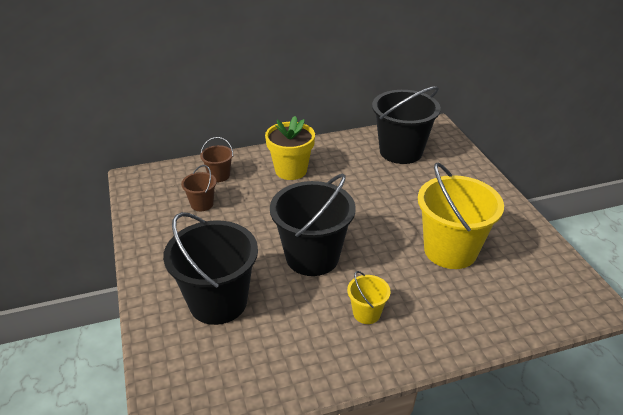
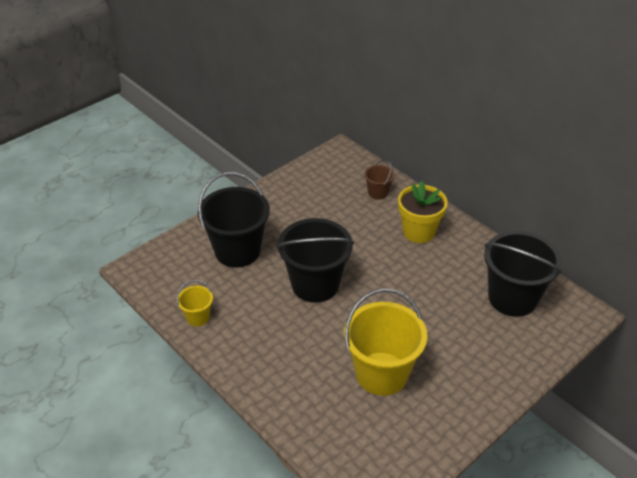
camera: 65 degrees right, 5 degrees up
(202, 204) = (335, 198): brown bucket -> none
(366, 313) = (271, 337): yellow bucket -> yellow bucket (198, 317)

